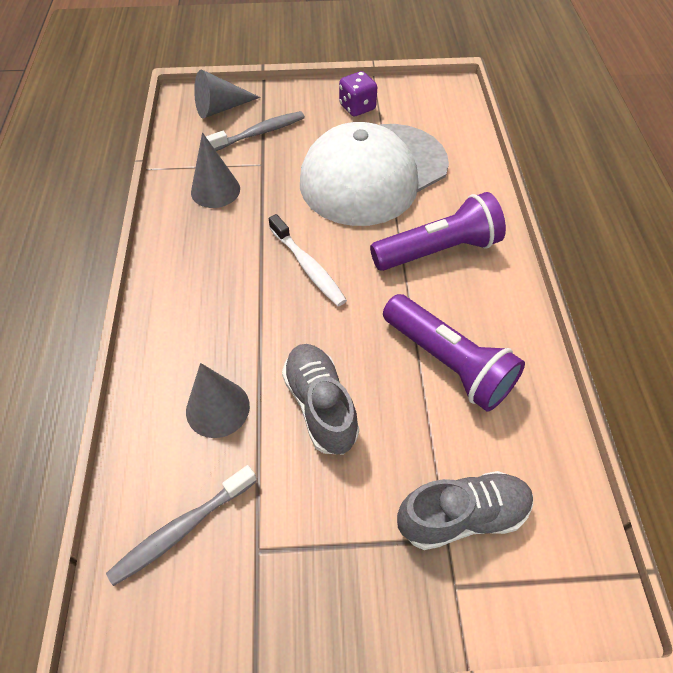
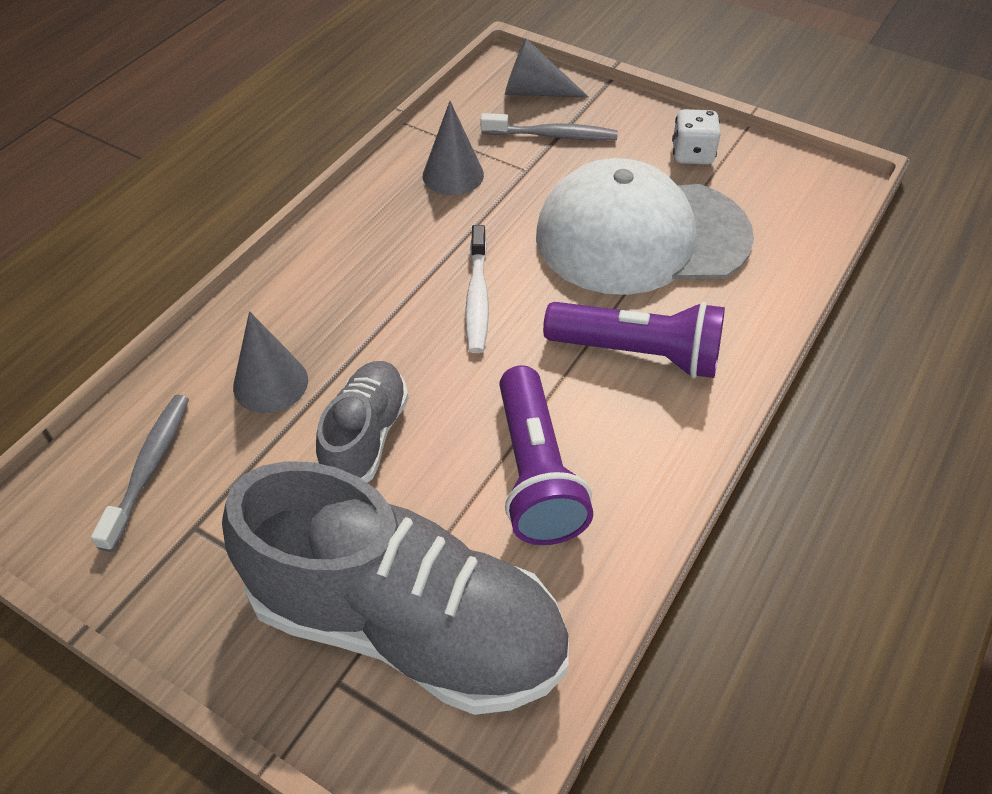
camera: 35 degrees right, 5 degrees down
(181, 529) = (149, 467): grey toothbrush -> grey toothbrush turned 105 degrees clockwise
(357, 107) = (692, 154): purple dice -> white dice
(462, 516) = (406, 625): grey shoe -> grey shoe, size x1.95

